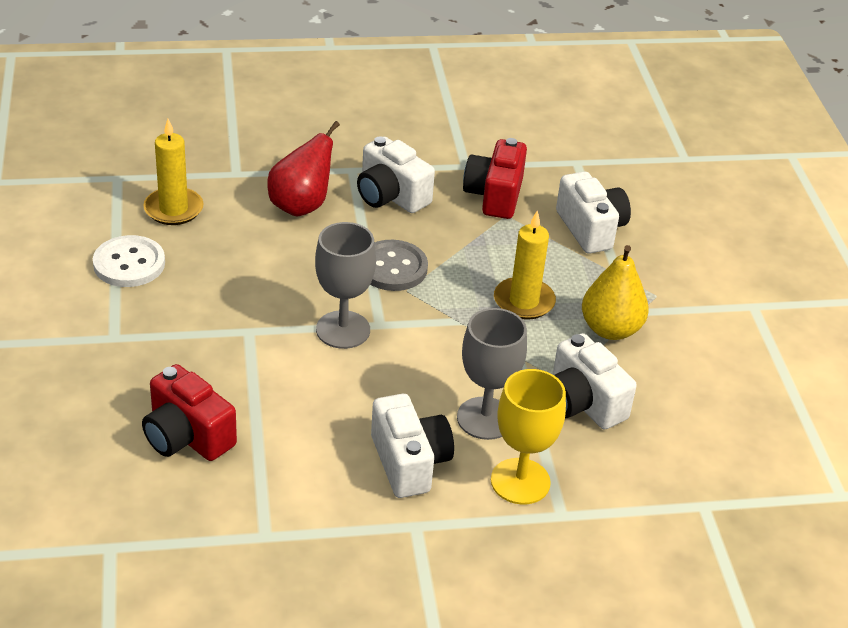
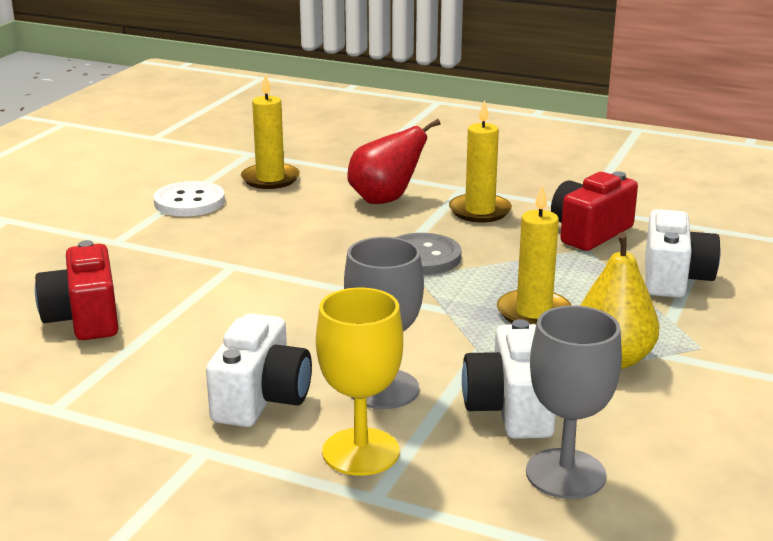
camera: 35 degrees right, 15 degrees down
(343, 330) = (319, 286): grey goblet -> grey goblet (565, 474)
(391, 196) = (480, 211): white camera -> yellow candle

